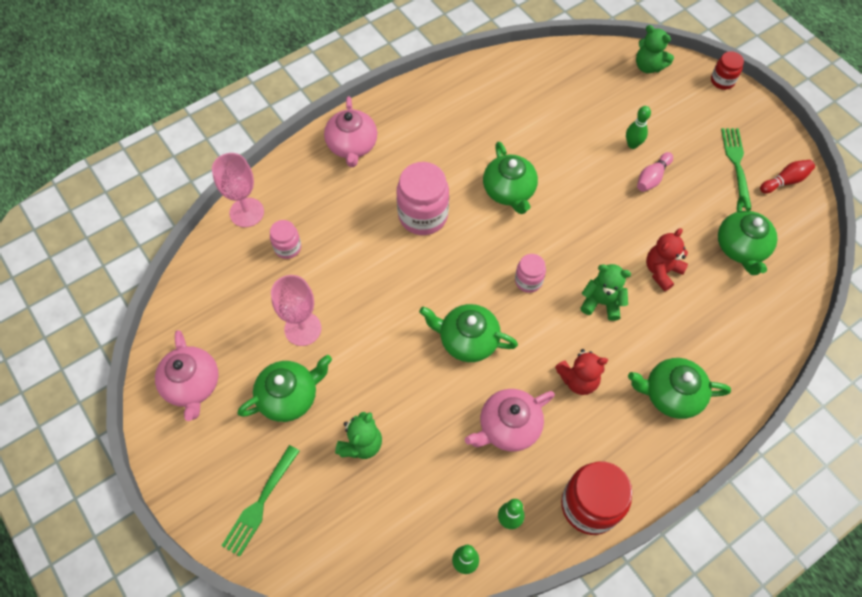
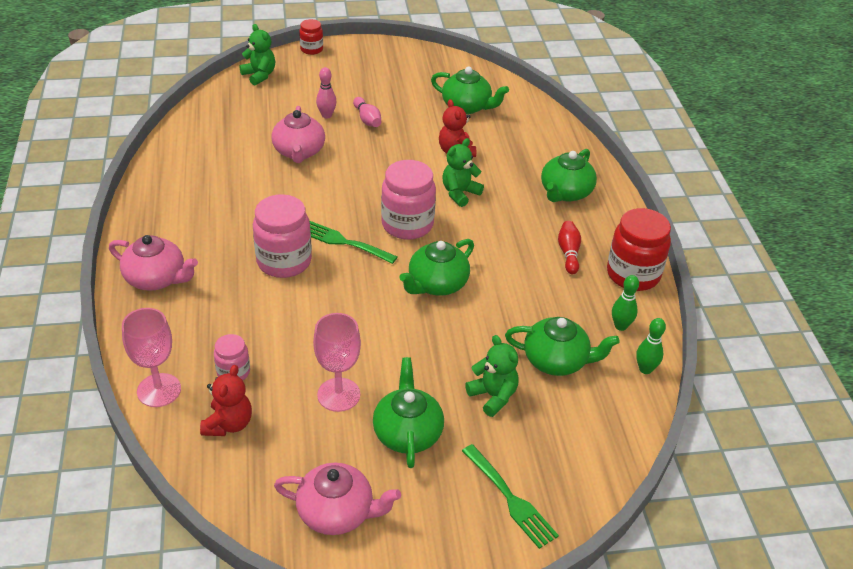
camera: 65 degrees left, 20 degrees down
(508, 427) = (537, 293): pink teapot -> pink teapot (299, 152)
(509, 191) = (308, 199): green teapot -> green teapot (557, 361)
(528, 281) = (407, 224): pink jar -> pink jar, size x1.85
(578, 379) = (520, 235): red teddy bear -> red teddy bear (228, 424)
(632, 144) = (326, 115): green bowling pin -> pink bowling pin
(648, 66) = (259, 75): green teddy bear -> green teddy bear turned 105 degrees counterclockwise
(736, 163) = (392, 76): green fork -> green fork (343, 242)
(785, 181) = (428, 63): red bowling pin -> red bowling pin (568, 253)

